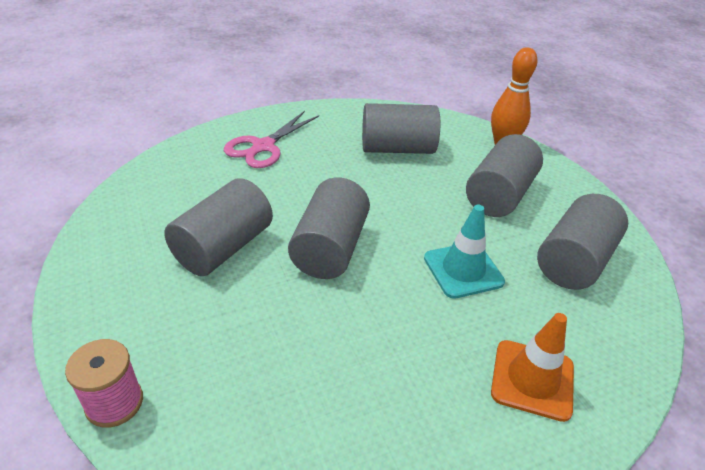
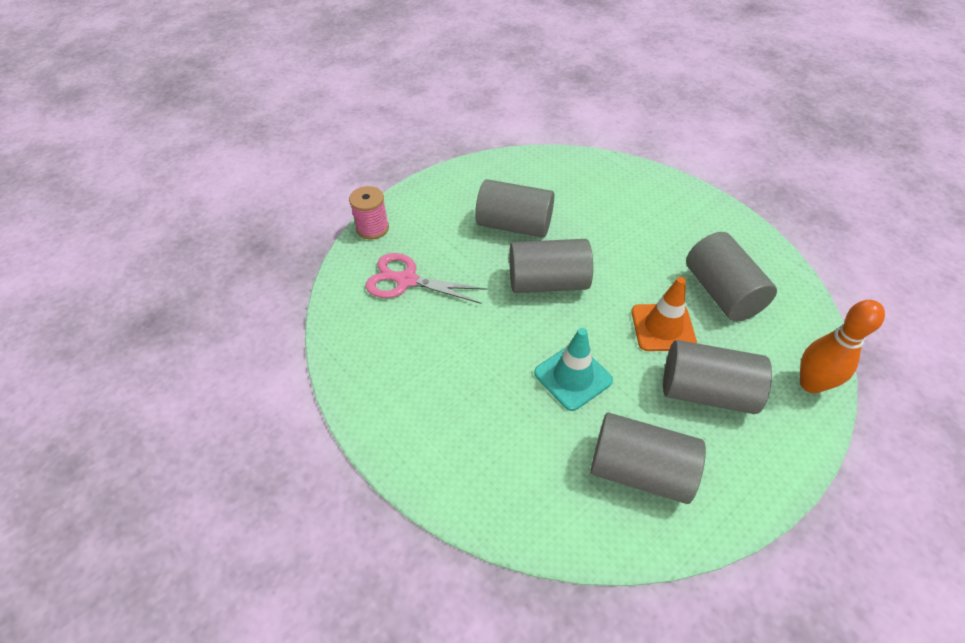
camera: 75 degrees right, 10 degrees up
(263, 146) = (648, 204): pink scissors -> pink scissors (406, 280)
(532, 379) = (471, 443): orange traffic cone -> orange traffic cone (663, 327)

